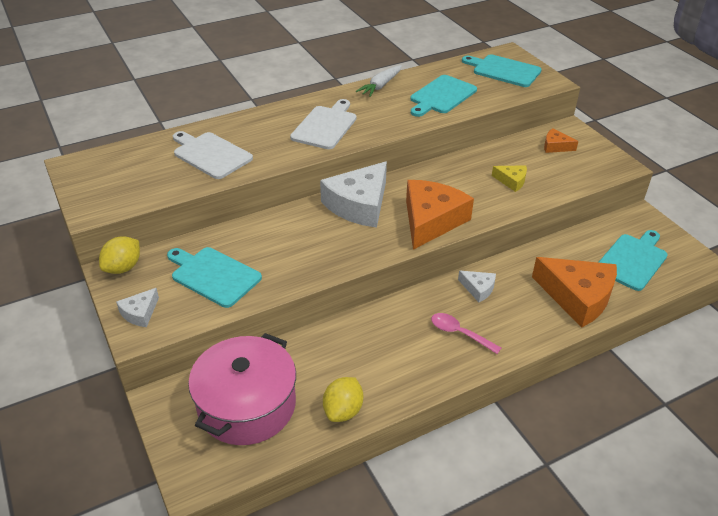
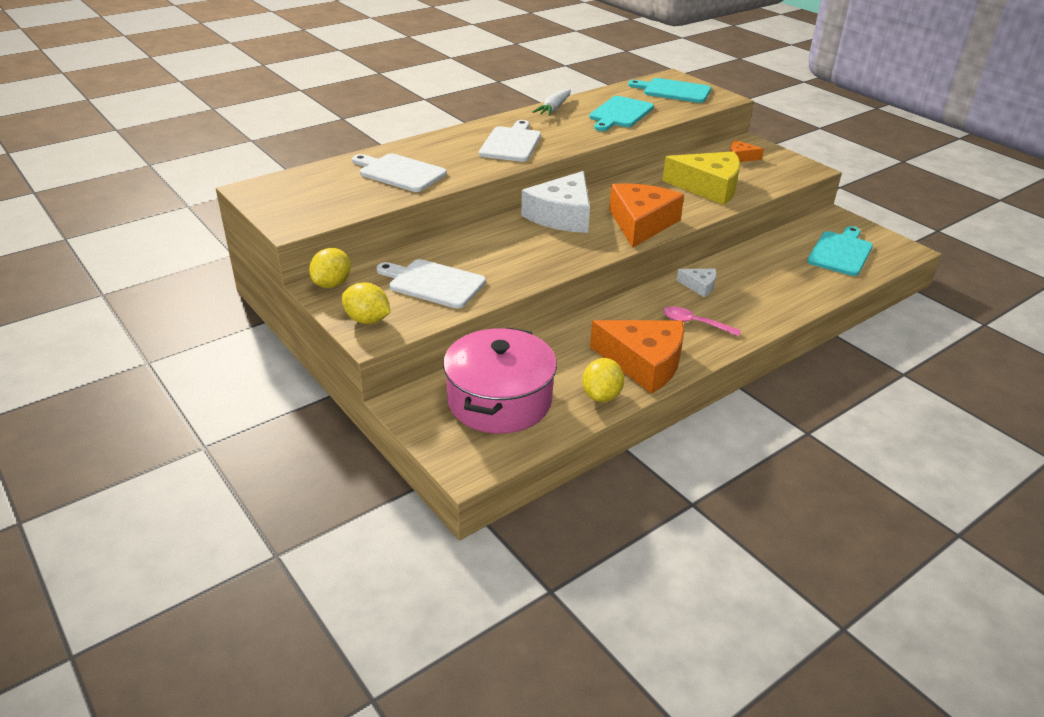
camera: 10 degrees left, 5 degrees down
(140, 313) = (367, 320): white cheese -> yellow lemon
(213, 275) = (433, 283): turquoise cutting board -> white cutting board
(511, 181) = (708, 187): yellow cheese -> yellow cheese, size x2.13
(577, 297) = (799, 285): orange cheese -> orange cheese (643, 363)

